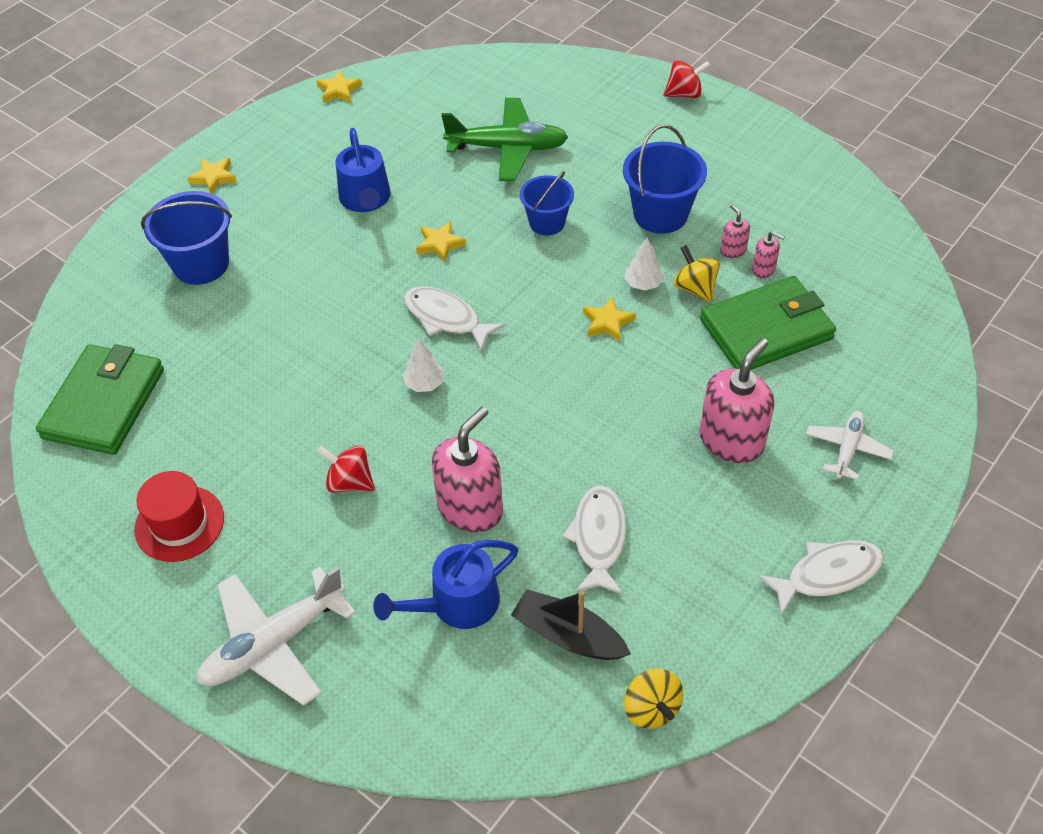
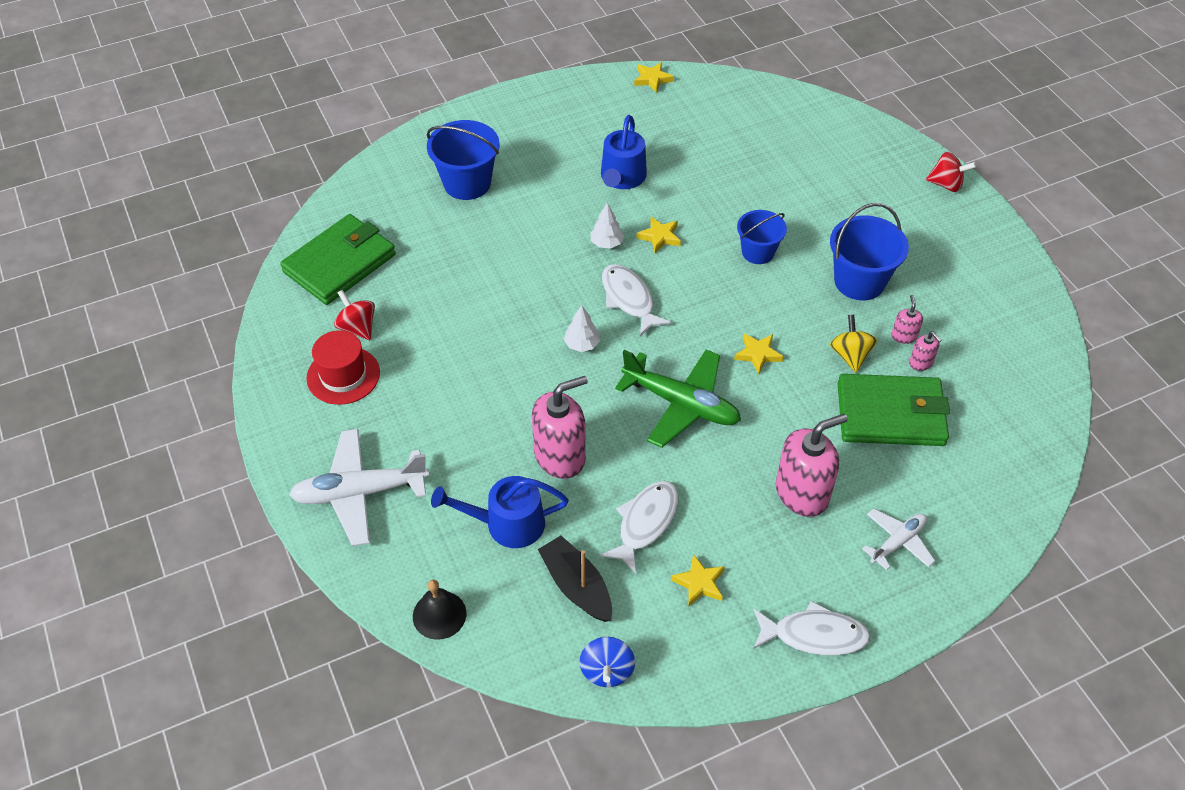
camera: 25 degrees right, 0 degrees up
(214, 177) = (515, 117): yellow star -> yellow star (699, 583)
(350, 482) = (481, 397): red spinning top -> red spinning top (357, 327)
(441, 735) = (439, 615): none -> black bell
(507, 148) = (762, 177): green plane -> green plane (681, 404)
(643, 284) = (808, 334): white tree -> white tree (606, 243)
(651, 709) = (607, 671): yellow spinning top -> blue spinning top

